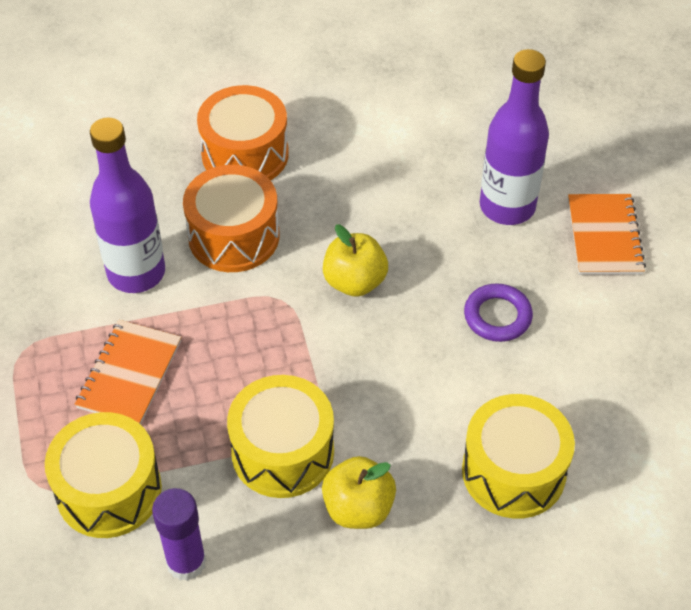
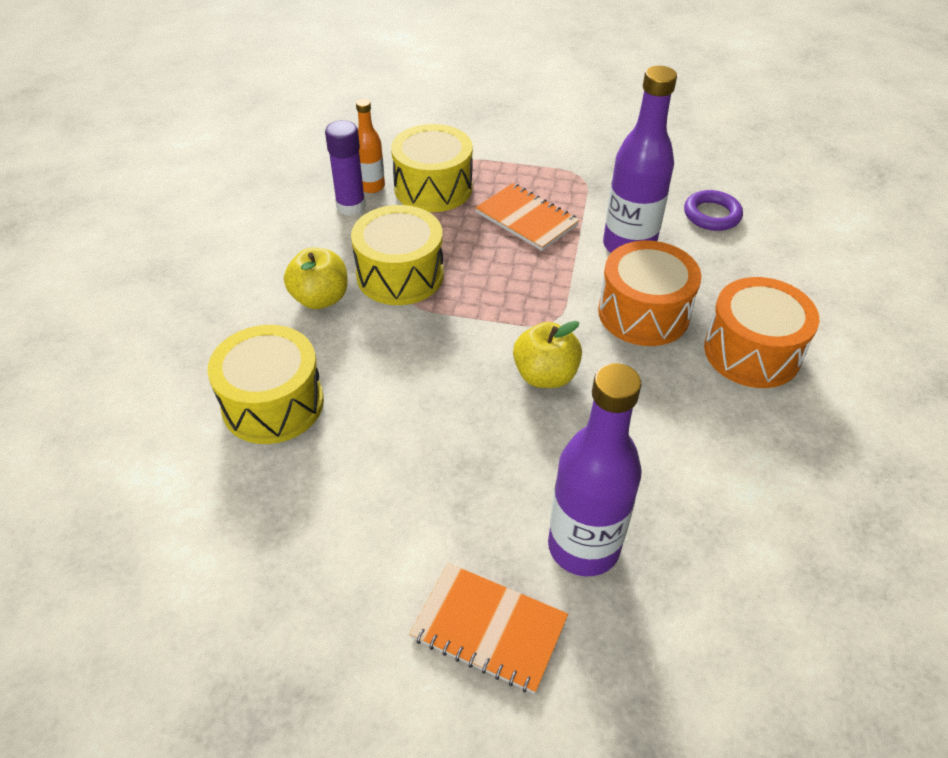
camera: 115 degrees right, 5 degrees down
(135, 560) = (371, 186): none -> orange bottle
(497, 316) = (440, 467): purple ring -> purple ring (712, 215)

